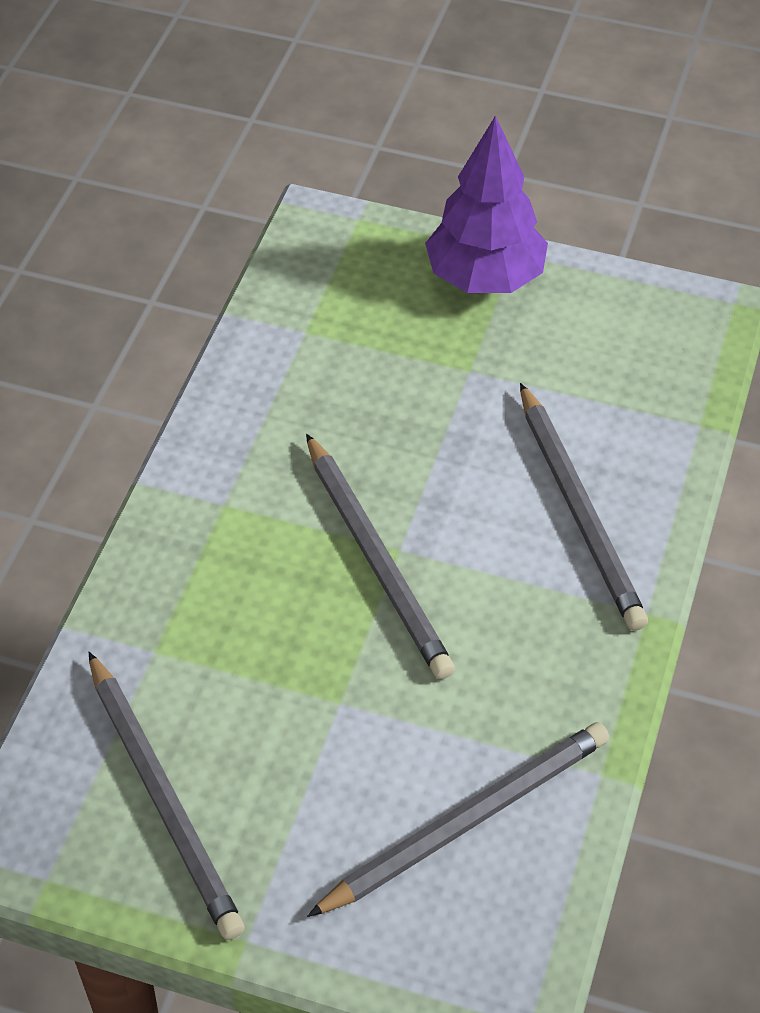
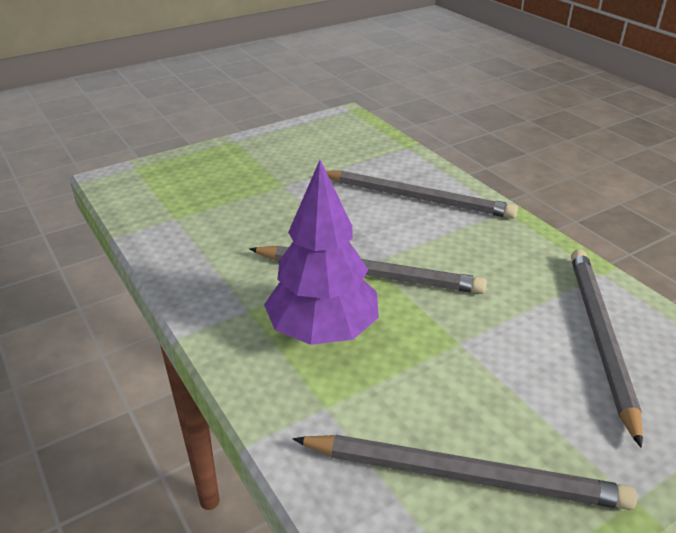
camera: 50 degrees left, 15 degrees down
(485, 278) = (235, 154): purple tree -> purple tree (323, 331)

